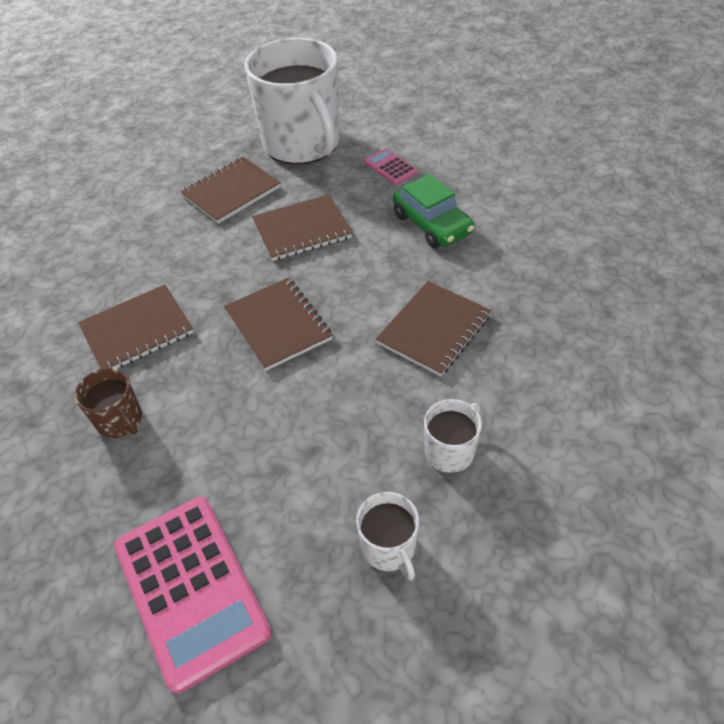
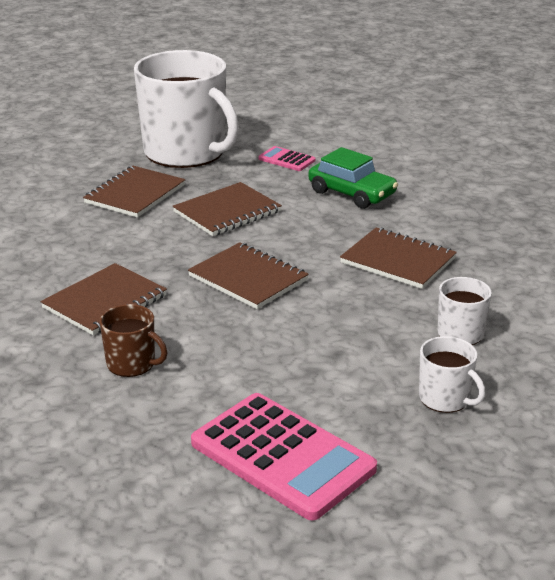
camera: 20 degrees left, 20 degrees down
(433, 329) = (398, 261): brown notebook -> brown notebook turned 75 degrees counterclockwise

